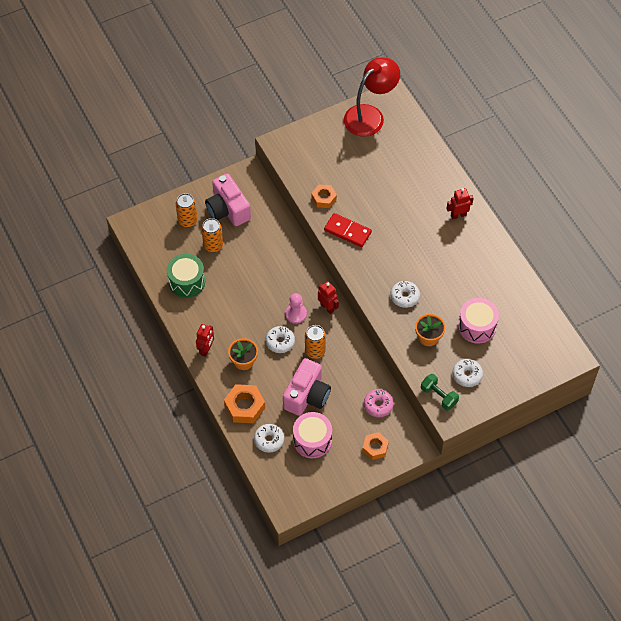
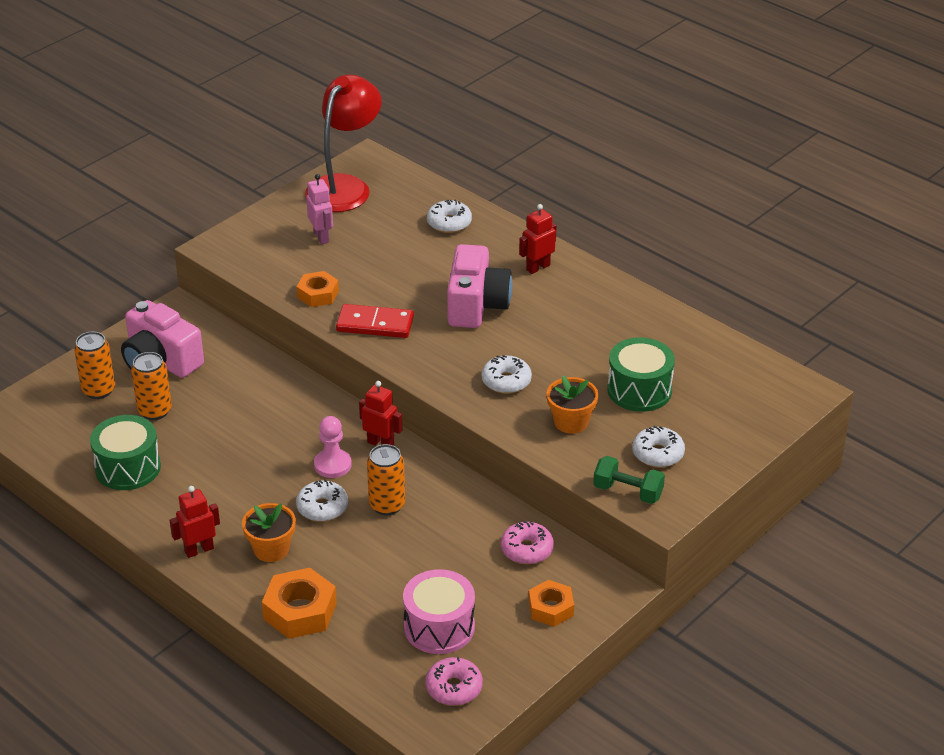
camera: 20 degrees left, 20 degrees down
(206, 350) = (199, 550): red robot -> red robot turned 120 degrees counterclockwise
(269, 440) = (363, 647): white donut -> white donut (449, 223)
(305, 480) = (454, 688): none -> pink donut
(307, 395) = (401, 568): pink camera -> pink camera (476, 305)
(342, 153) = (321, 237): none -> pink robot
(477, 326) = (639, 390): pink drum -> green drum

